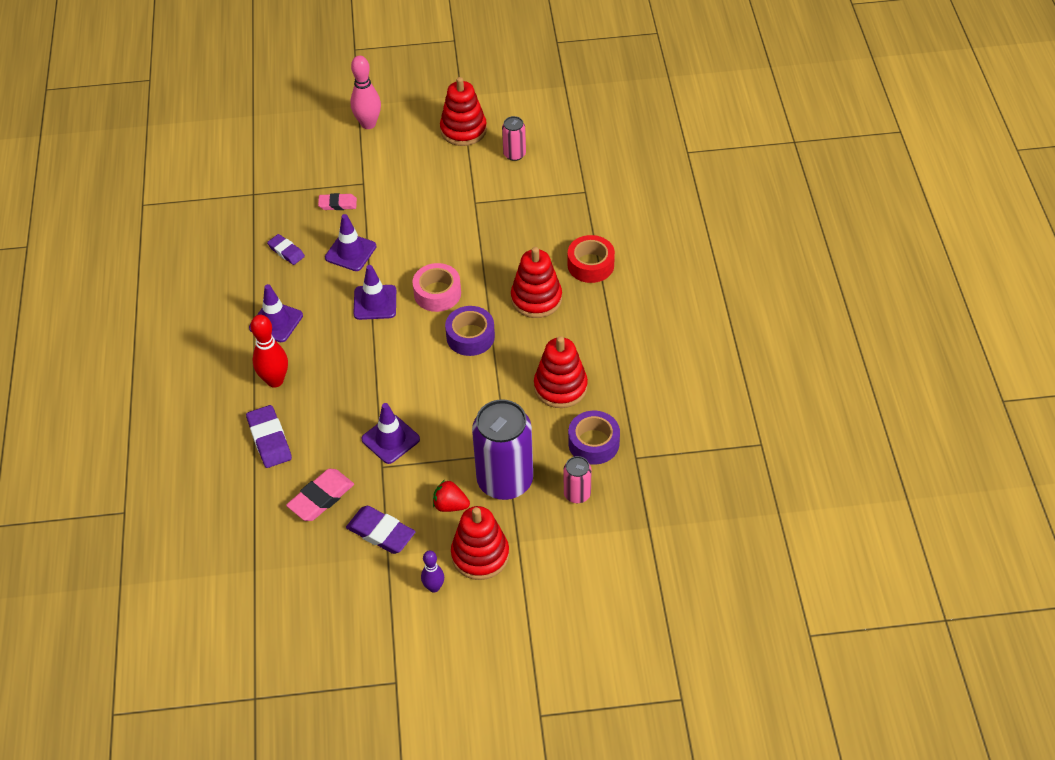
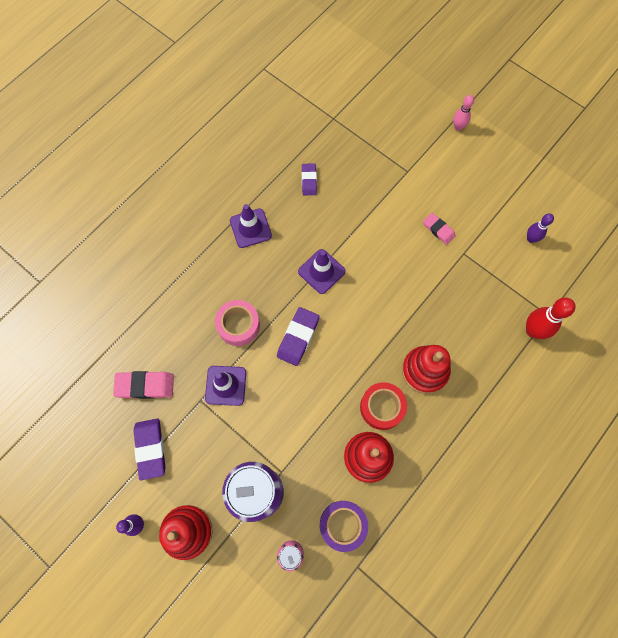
camera: 45 degrees right, 20 degrees up
(269, 439) = (161, 312): purple eraser -> purple eraser (298, 337)
(275, 380) = (206, 271): red bowling pin -> red bowling pin (533, 330)
(337, 204) = (375, 173): pink eraser -> pink eraser (438, 230)
(350, 252) = (346, 218): purple traffic cone -> none
(368, 124) = (458, 127): pink bowling pin -> pink bowling pin, size x0.61
(437, 293) = (366, 302): pink tape -> pink tape (238, 325)
(450, 505) = (208, 474): red strawberry -> none
(463, 130) = (516, 187): red stacking toy -> none
(470, 336) = (352, 357): purple tape -> none
(514, 154) = (531, 239): pink can -> purple bowling pin
(590, 265) = (489, 379): red tape -> red tape (382, 407)

